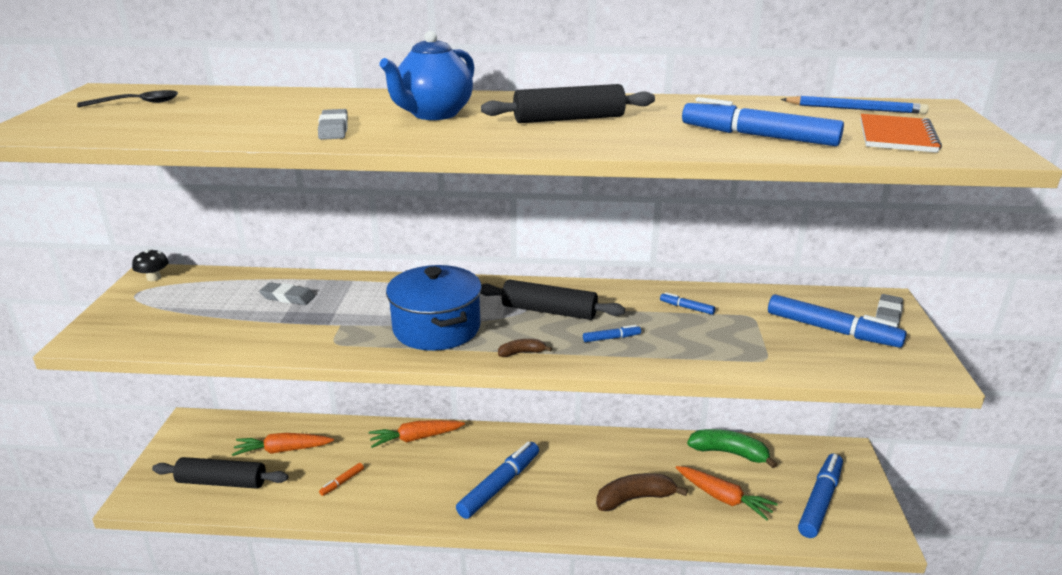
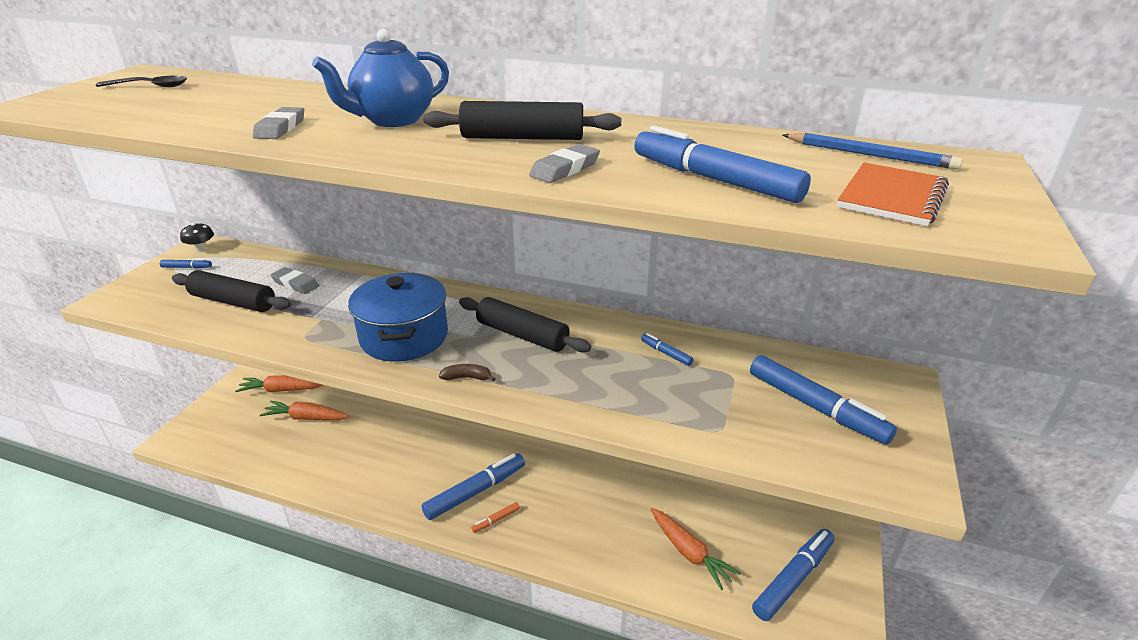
camera: 15 degrees right, 5 degrees up
(222, 482) = (244, 438): black rolling pin -> black rolling pin (233, 302)
(342, 482) = (340, 459): orange marker -> orange marker (496, 520)
(416, 438) = (423, 428): orange carrot -> orange carrot (281, 390)
(611, 338) = (566, 376): blue marker -> blue marker (187, 267)
(635, 498) = (598, 533): brown banana -> none
(729, 453) = (717, 503): green banana -> none
(888, 315) = (894, 399): grey eraser -> grey eraser (565, 169)

